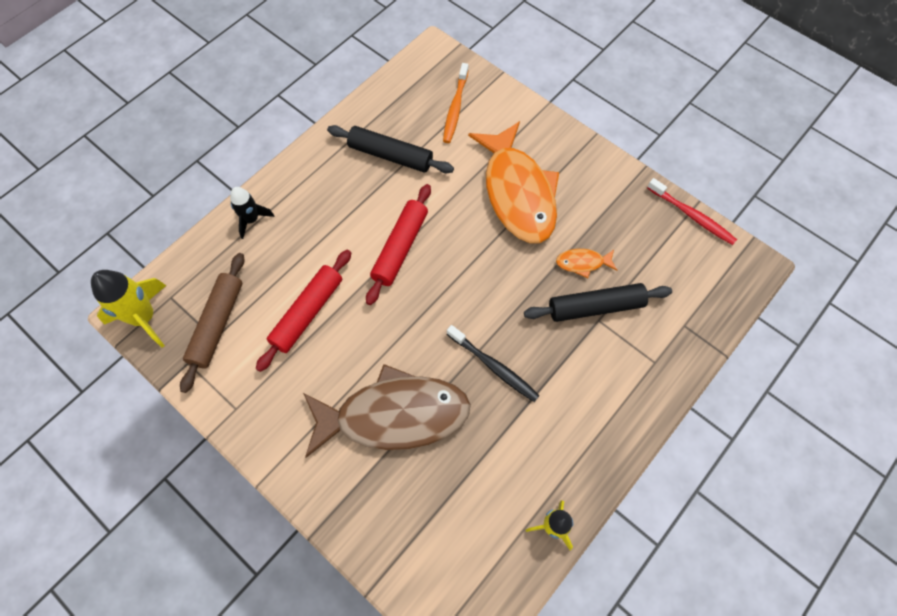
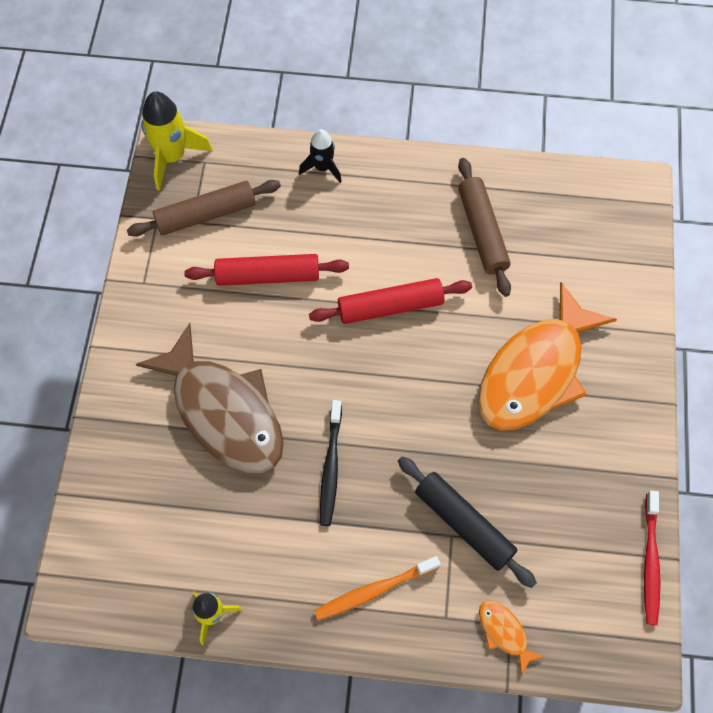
camera: 55 degrees right, 0 degrees up
(390, 155) = (482, 231): black rolling pin -> brown rolling pin
(455, 108) = (586, 251): orange toothbrush -> orange toothbrush (374, 590)
(582, 263) = (504, 482): orange fish -> orange fish (504, 633)

